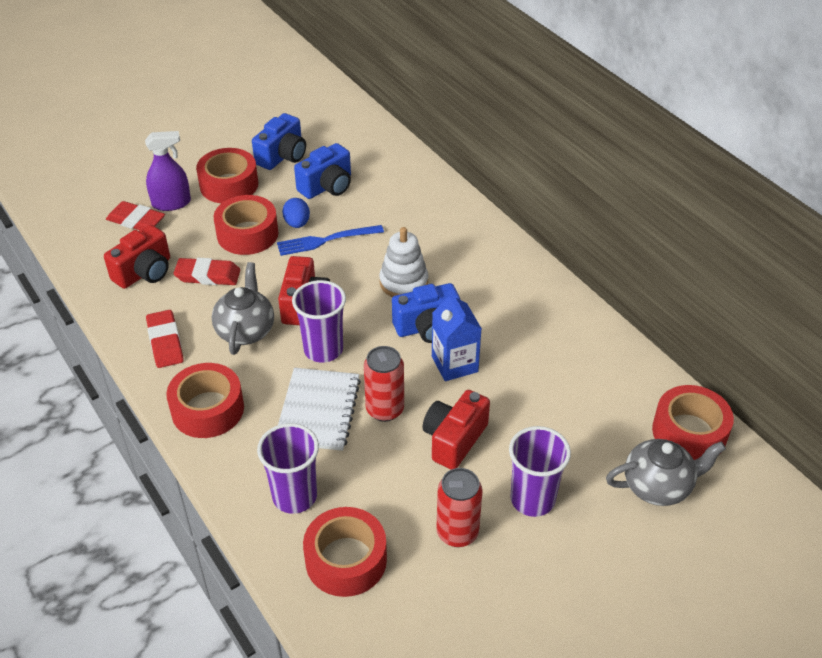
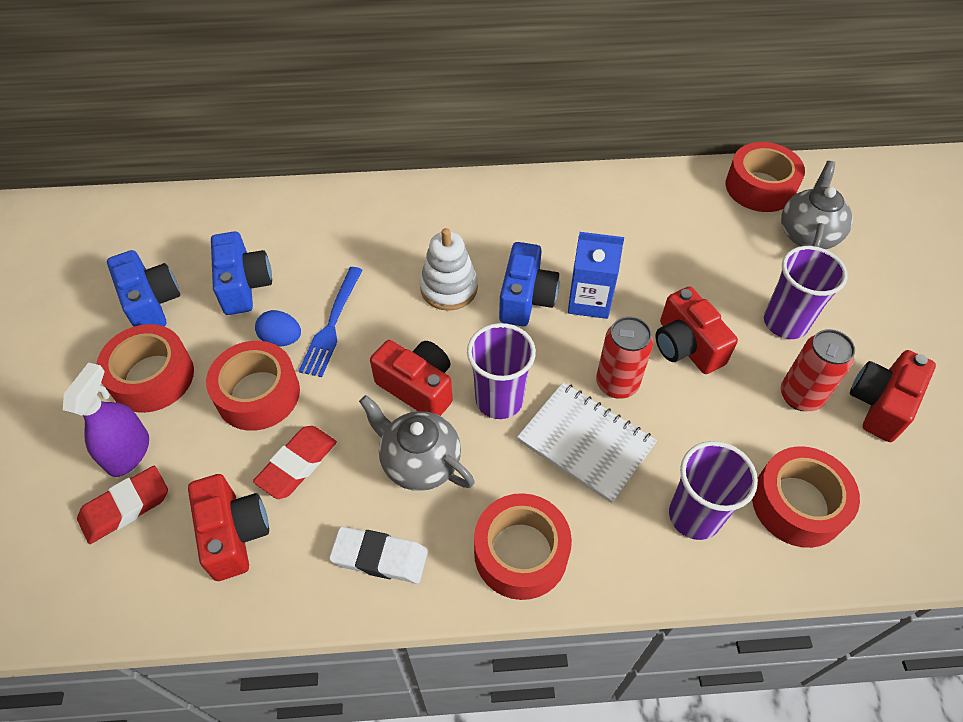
camera: 60 degrees left, 10 degrees up
(165, 342) = (379, 557): red eraser -> white eraser
(490, 594) = (880, 404): none -> red camera

